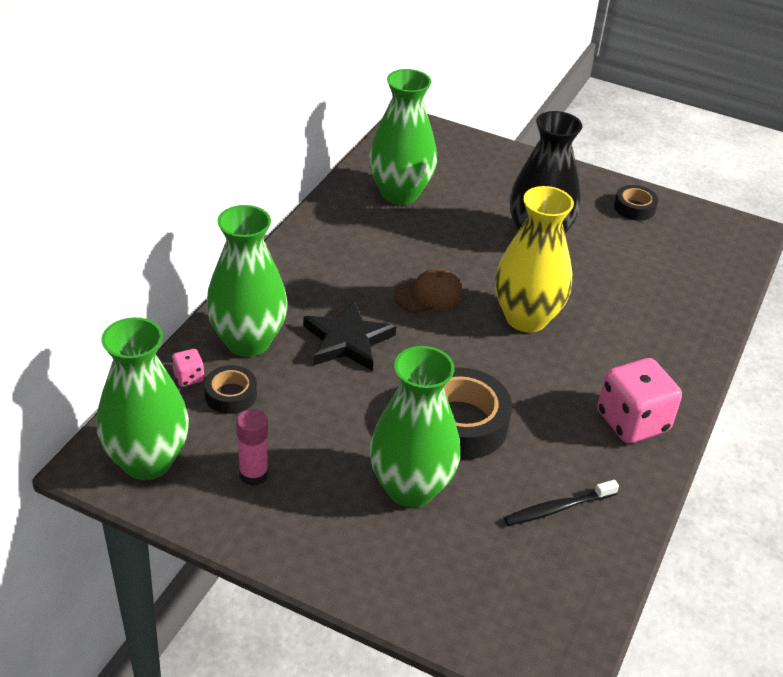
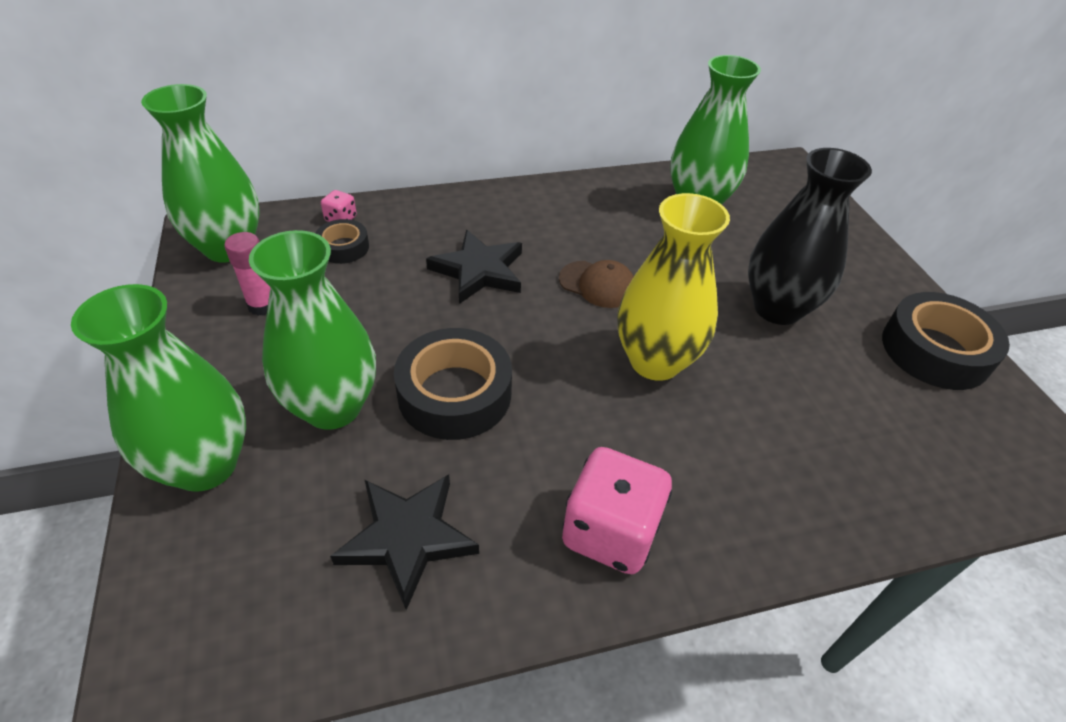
camera: 50 degrees right, 5 degrees up
(248, 342) = (413, 224): green vase -> green vase (205, 465)
(558, 508) = (407, 537): black toothbrush -> black star
(634, 208) = (935, 351): black tape -> black tape, size x1.85

